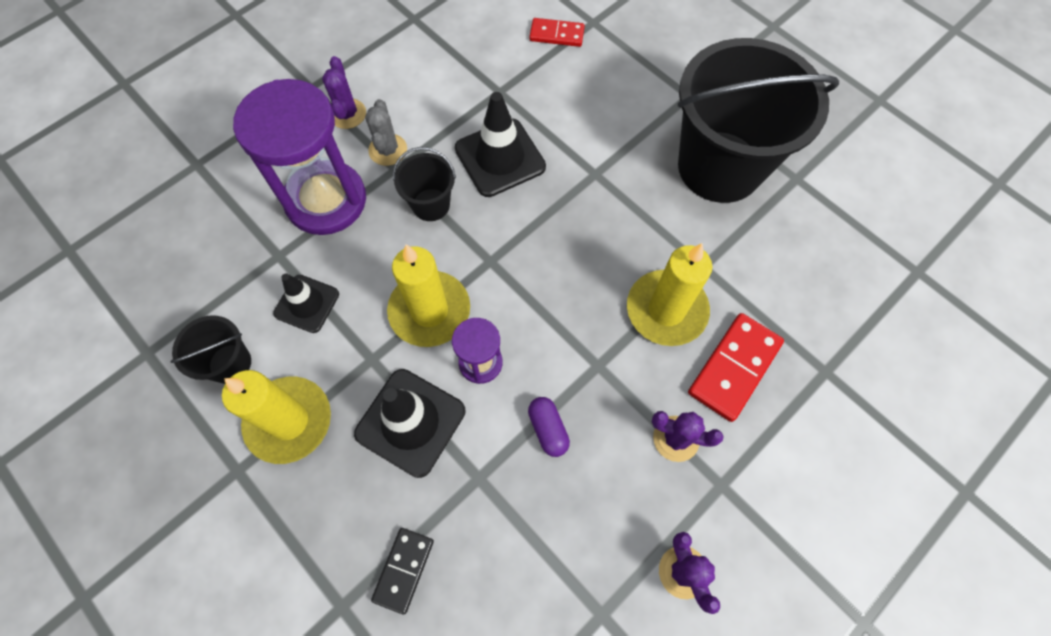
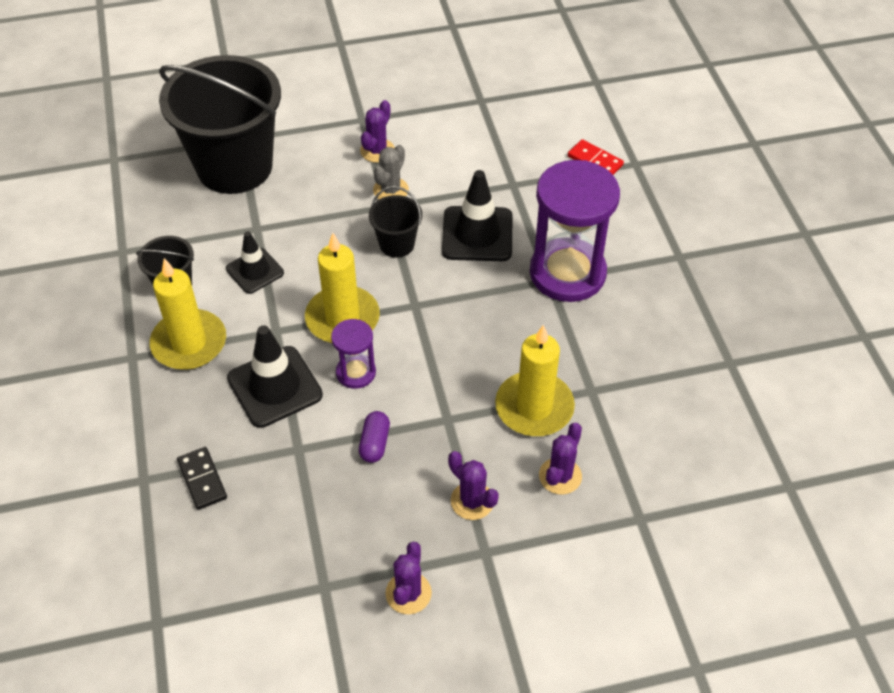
camera: 30 degrees right, 15 degrees down
(326, 200) = (318, 206): purple hourglass -> purple hourglass (567, 273)
(403, 570) = (202, 480): black domino -> black domino turned 75 degrees counterclockwise
(719, 167) = (664, 323): black bucket -> black bucket (234, 167)
(734, 368) = (560, 476): red domino -> purple cactus

